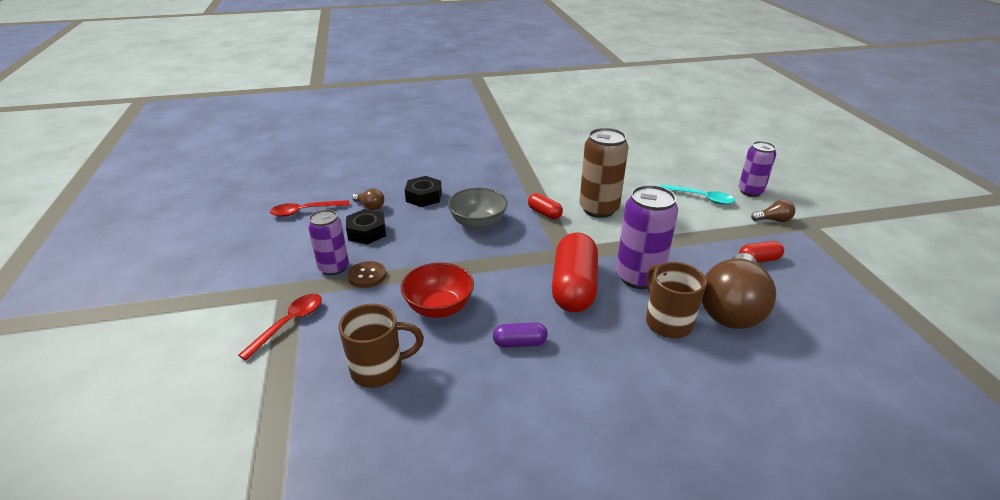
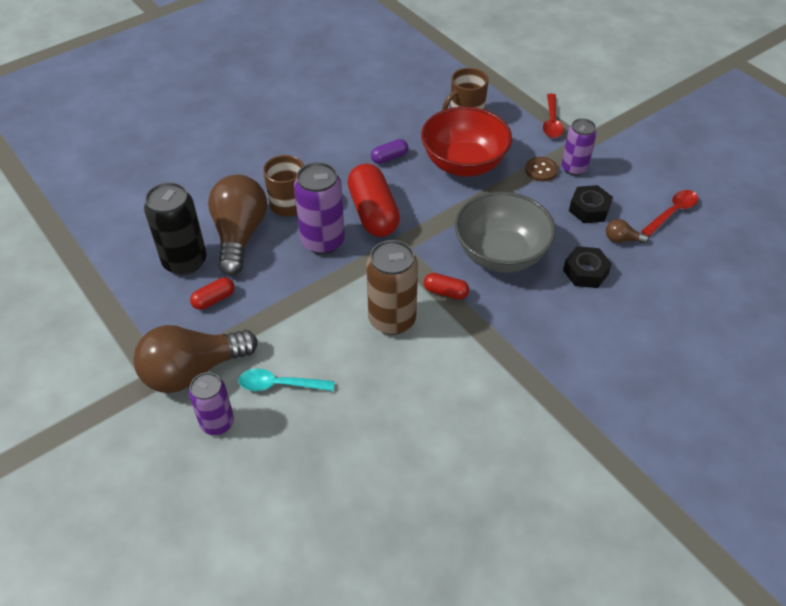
camera: 155 degrees right, 15 degrees up
(439, 307) = (464, 164): red bowl -> red bowl, size x1.55
(478, 223) = (500, 254): grey bowl -> grey bowl, size x1.55
(773, 220) = (193, 371): brown light bulb -> brown light bulb, size x2.43
(795, 299) = (185, 261): none -> black can

